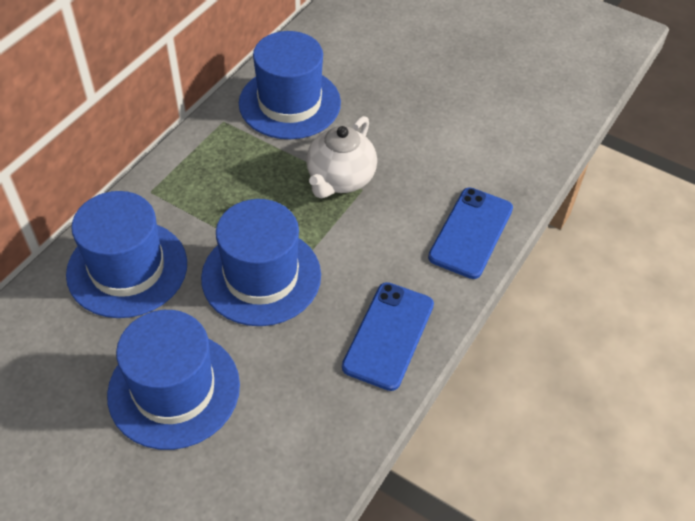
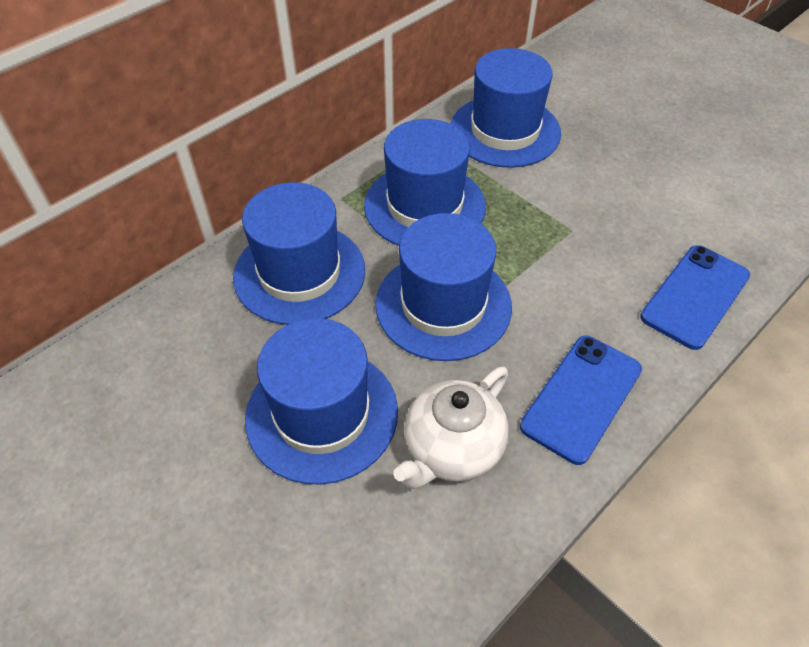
camera: 15 degrees right, 0 degrees up
(229, 187) = (424, 206): none -> blue hat
(340, 179) = (548, 215): white teapot -> white teapot (452, 449)

